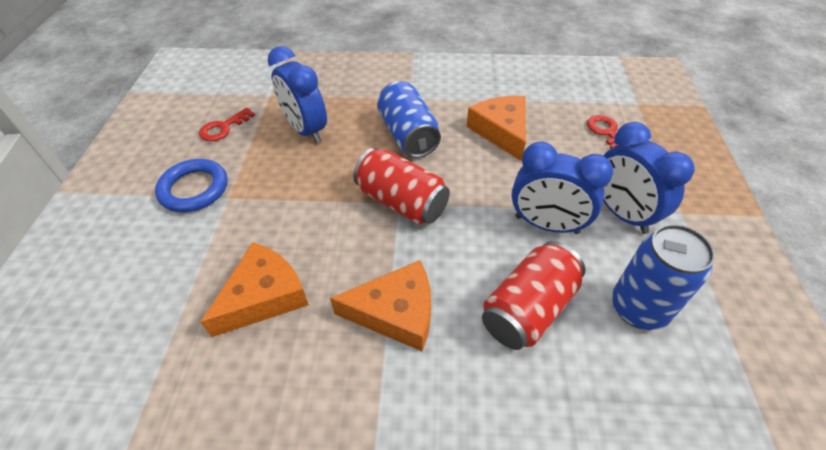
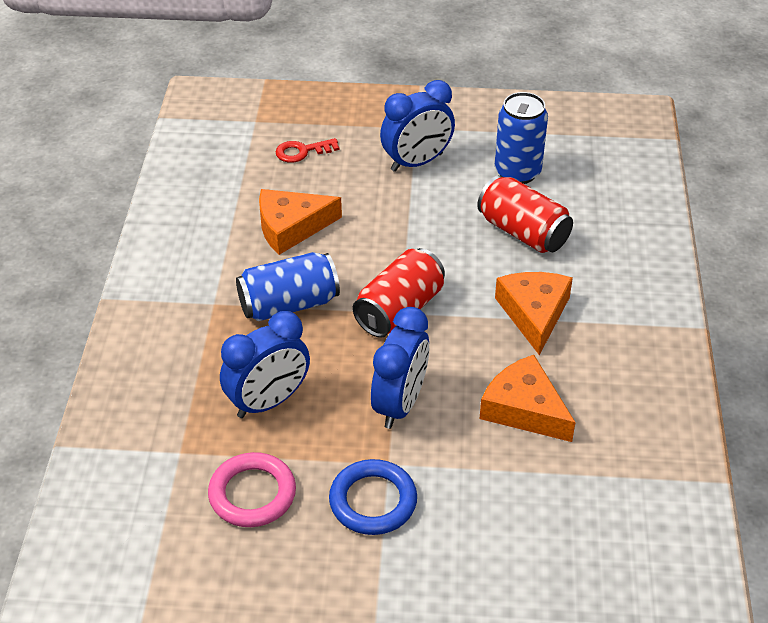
camera: 90 degrees left, 5 degrees down
(223, 128) = (252, 494): red key -> pink ring
(546, 225) = (430, 210): blue clock -> blue clock (400, 404)

